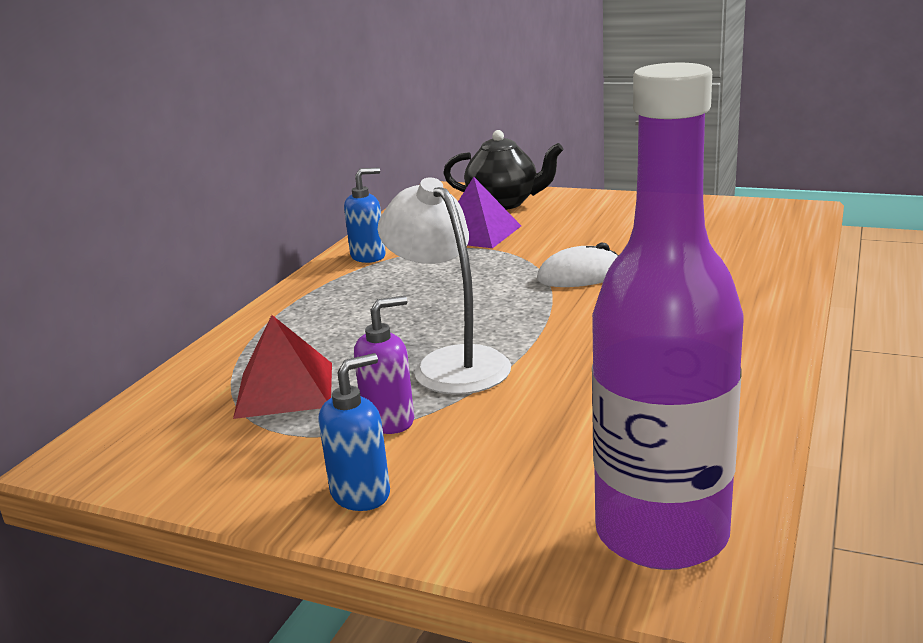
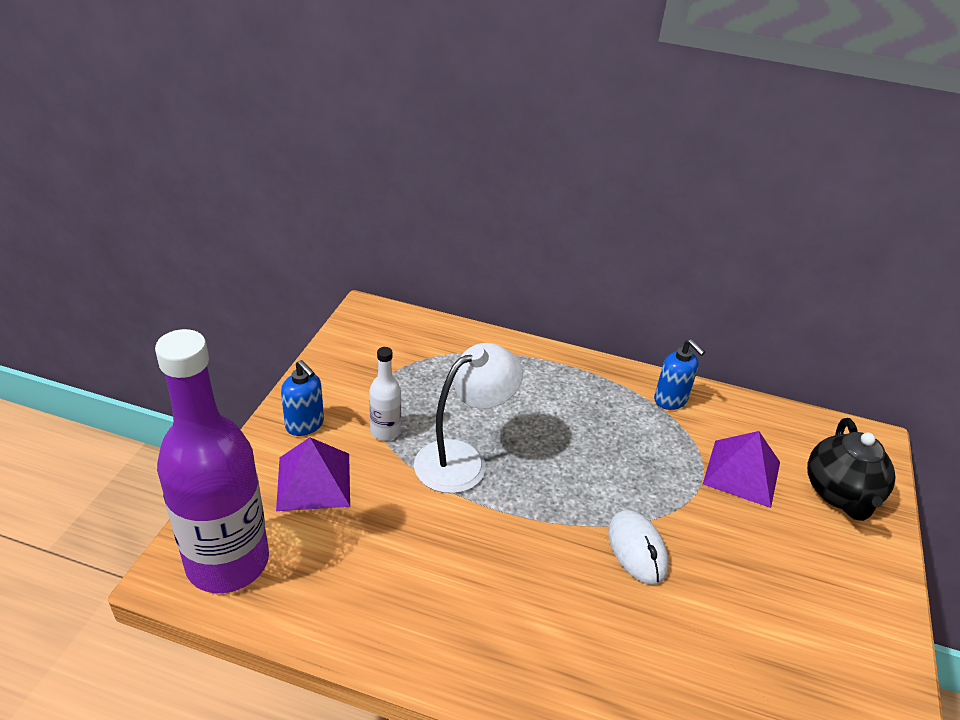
camera: 80 degrees right, 15 degrees up
(284, 389) = (434, 379): red pyramid -> none
(389, 420) = (385, 431): purple soap dispenser -> white bottle
(489, 472) = (313, 481): none -> purple pyramid

